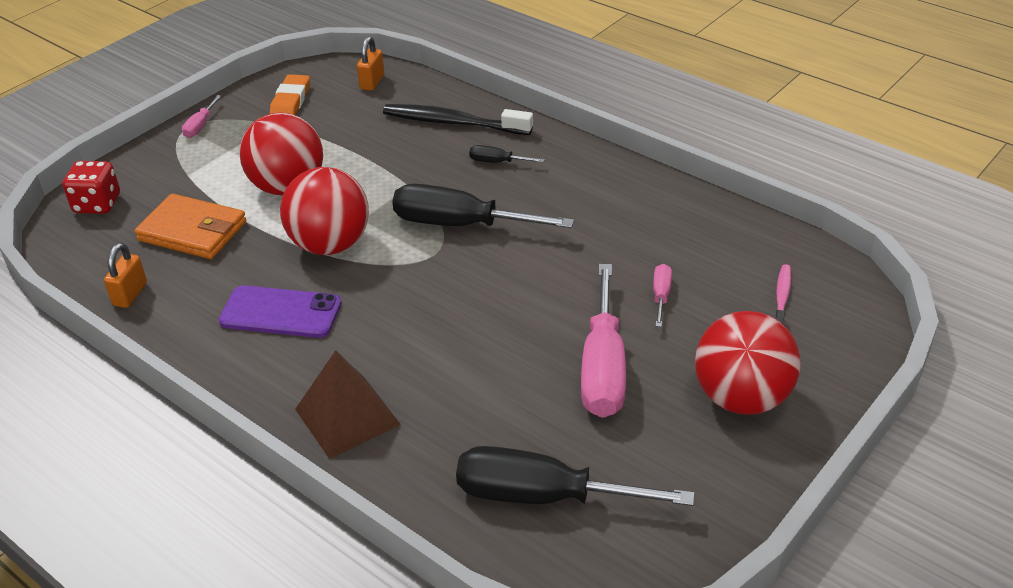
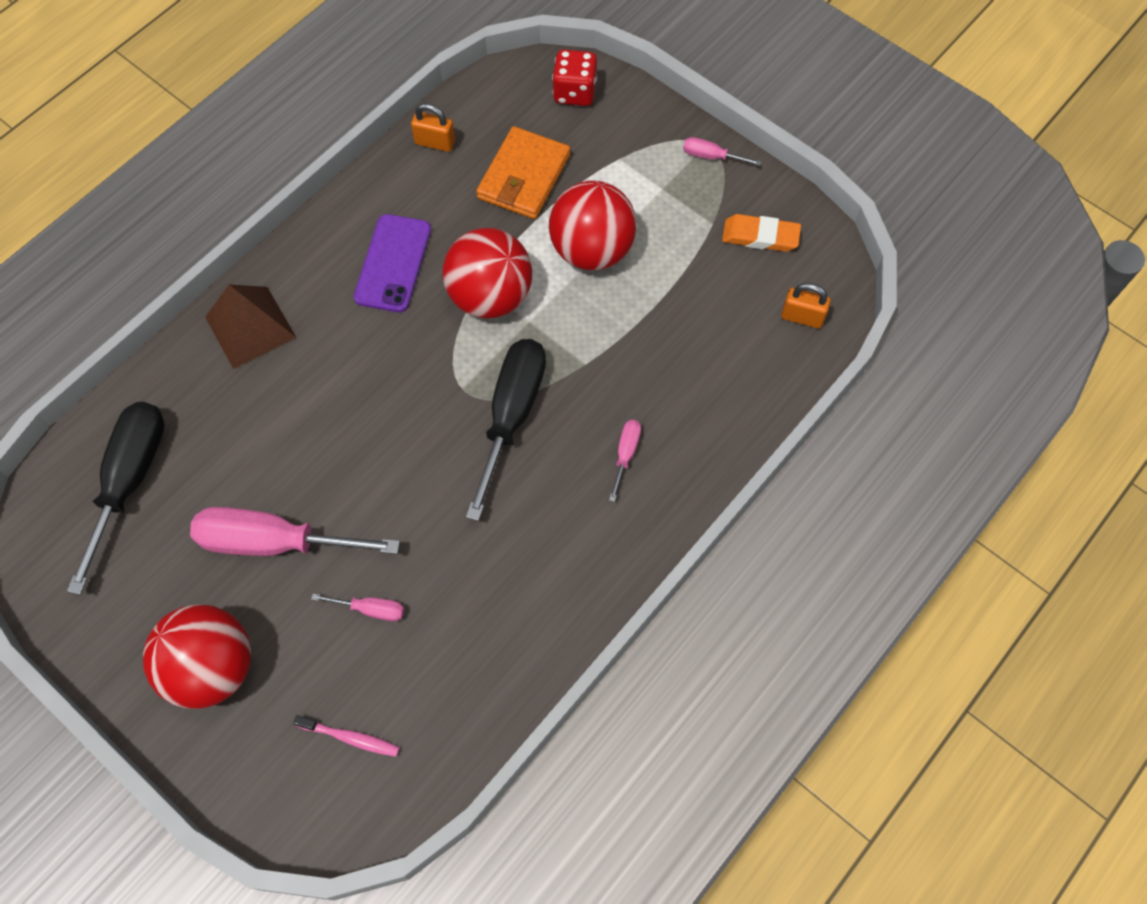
camera: 90 degrees right, 25 degrees up
(453, 123) = (710, 407): black toothbrush -> none
(497, 162) = (626, 454): black screwdriver -> pink screwdriver

